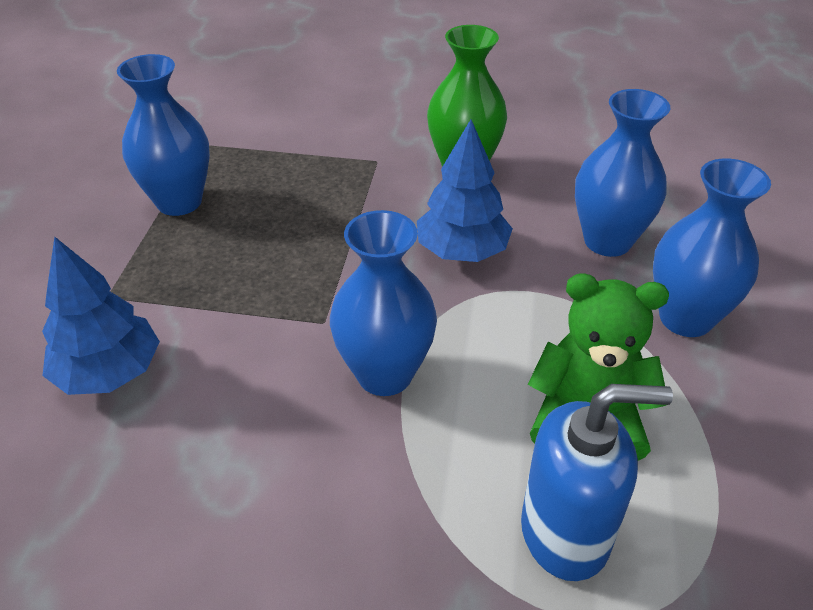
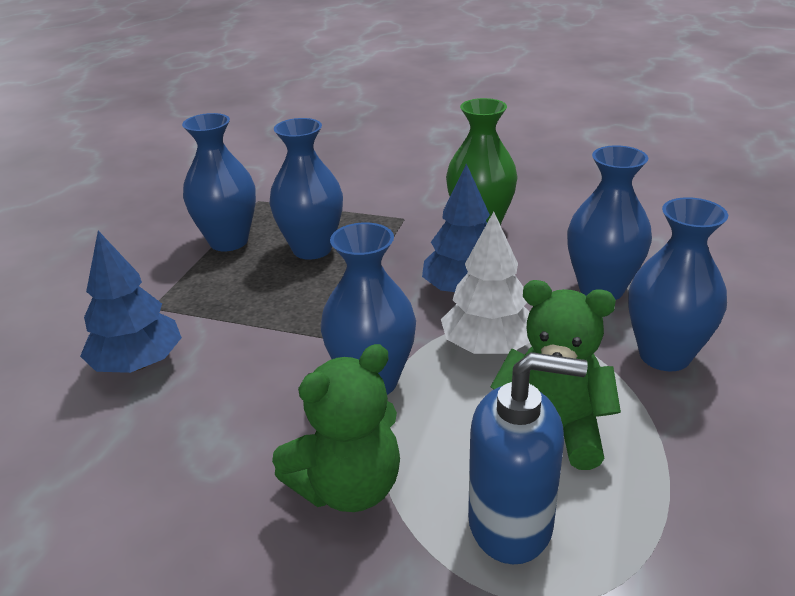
camera: 10 degrees right, 10 degrees down
(280, 207) = (312, 249): none -> blue vase
(385, 508) = (348, 487): none -> green teddy bear
(501, 321) = (488, 346): none -> white tree

